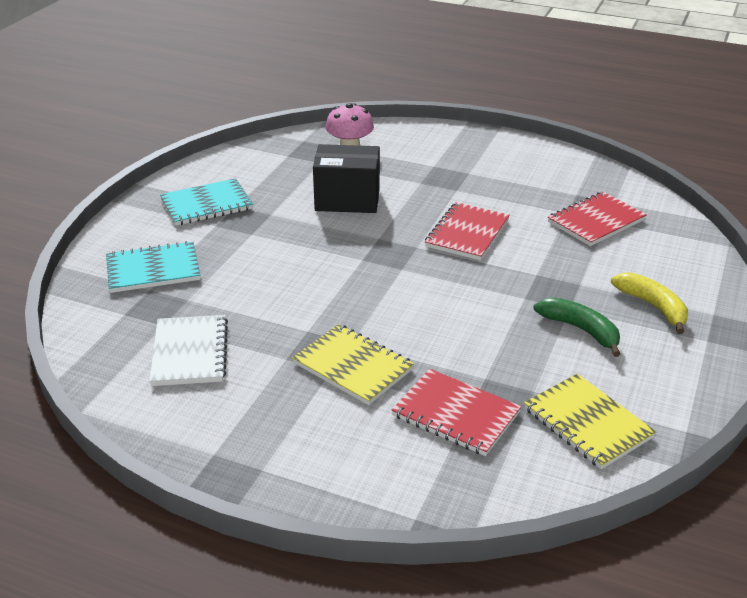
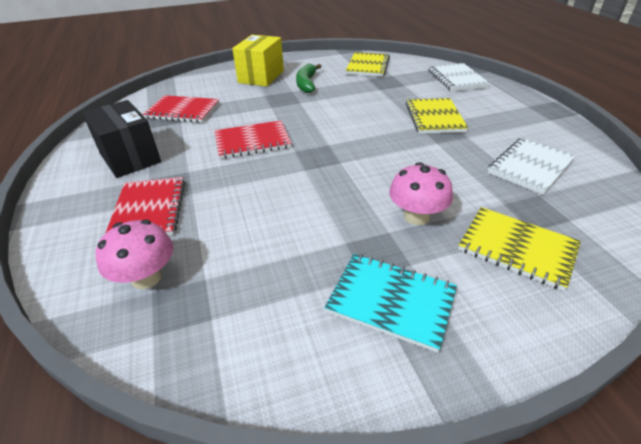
camera: 130 degrees left, 5 degrees up
(153, 270) = (517, 248): turquoise notebook -> yellow notebook
(244, 253) = (416, 216): none -> pink mushroom
(347, 200) = (266, 214): black box -> black box (130, 158)
(423, 478) = (457, 79): none -> white notebook
(456, 414) = (413, 86): red notebook -> red notebook (149, 210)
(653, 306) = (261, 77): yellow banana -> yellow box

